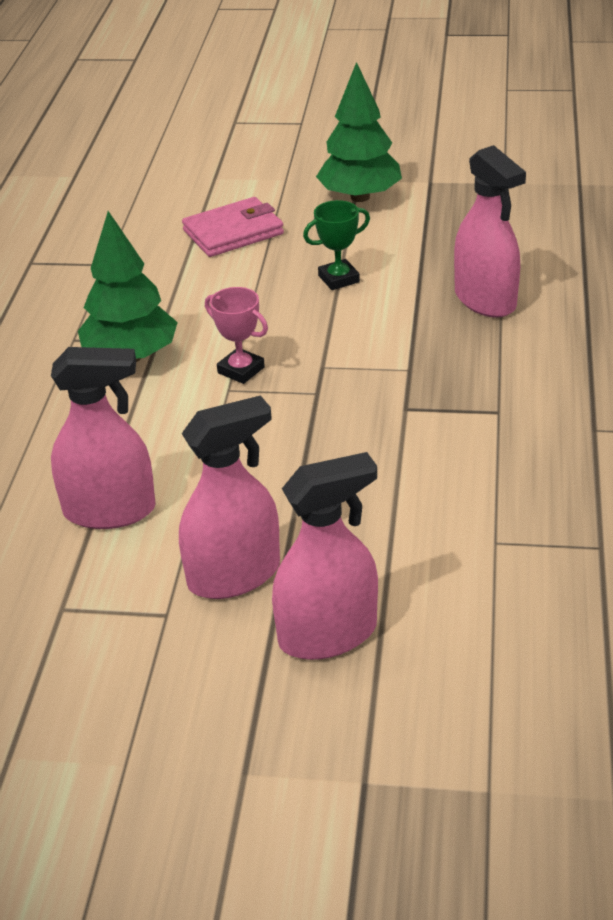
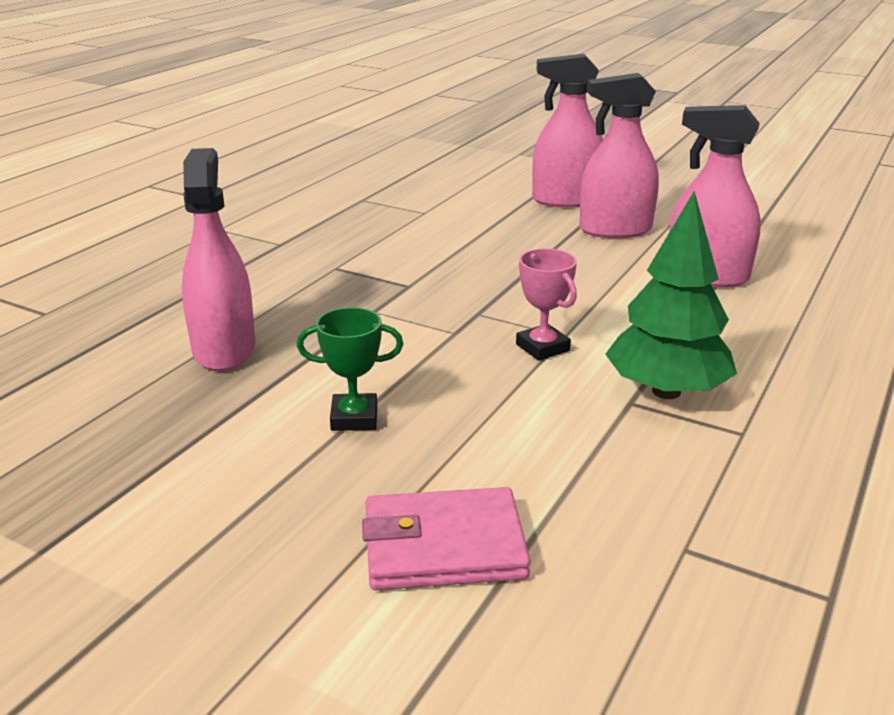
camera: 160 degrees left, 10 degrees down
(360, 197) = (182, 554): green tree -> none

